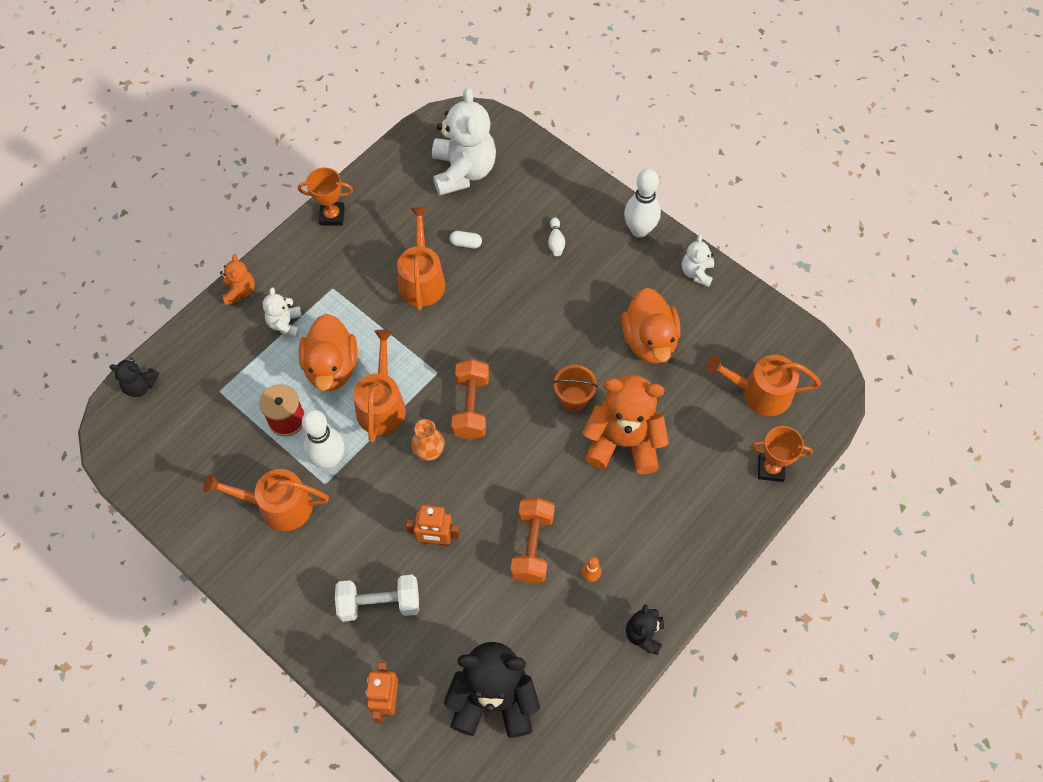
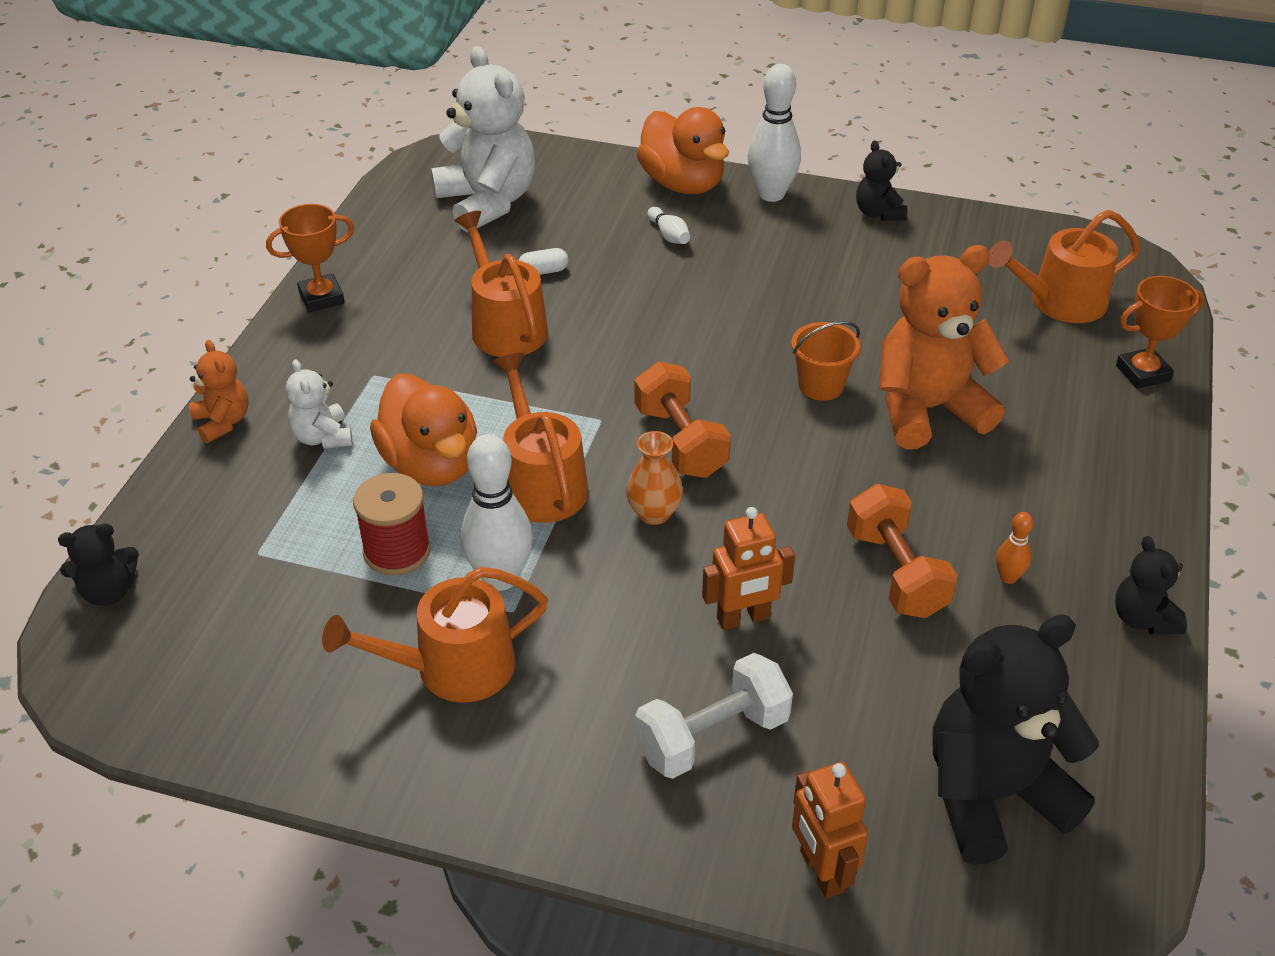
camera: 25 degrees left, 20 degrees down
(649, 341) = (874, 295): orange duck -> orange duck (683, 184)
(696, 273) = (878, 213): white teddy bear -> black teddy bear

